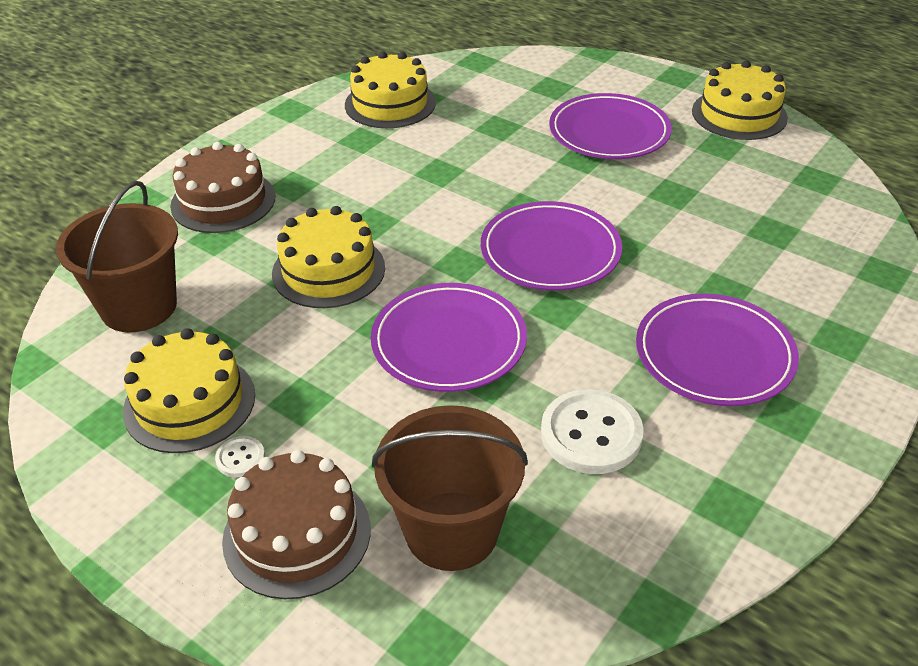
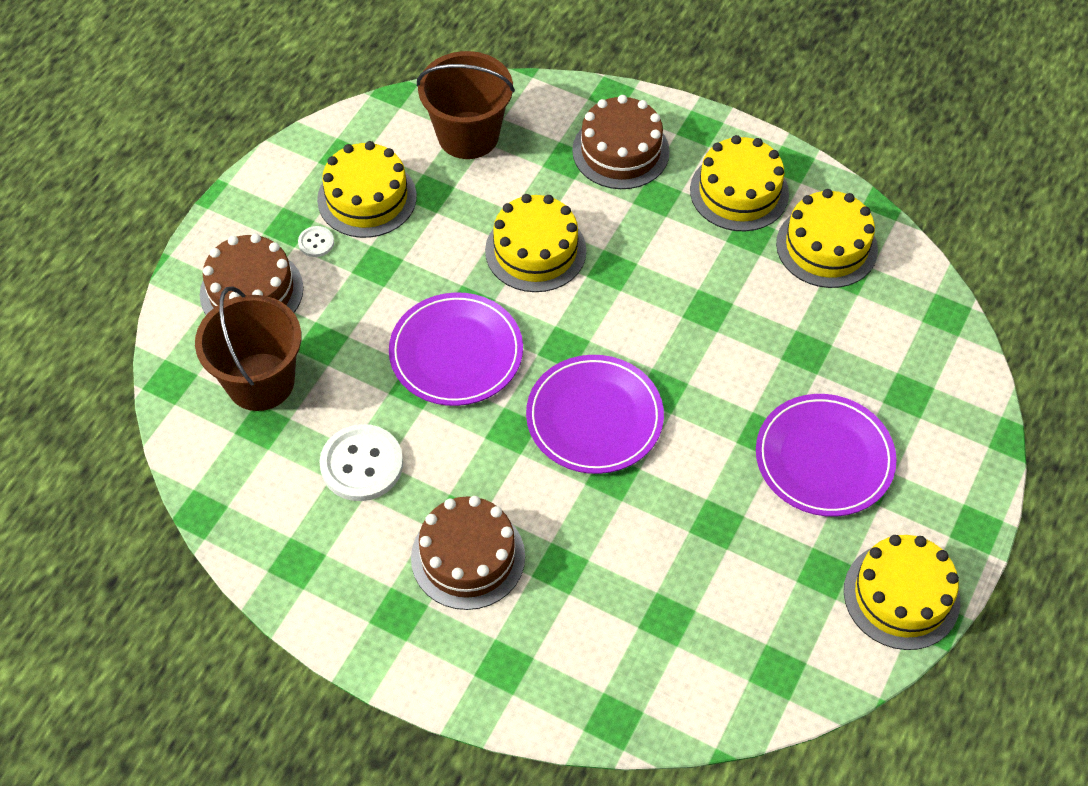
camera: 80 degrees right, 15 degrees up
(309, 139) = (739, 192): none -> yellow cake
(714, 354) = (468, 557): purple plate -> brown cake

